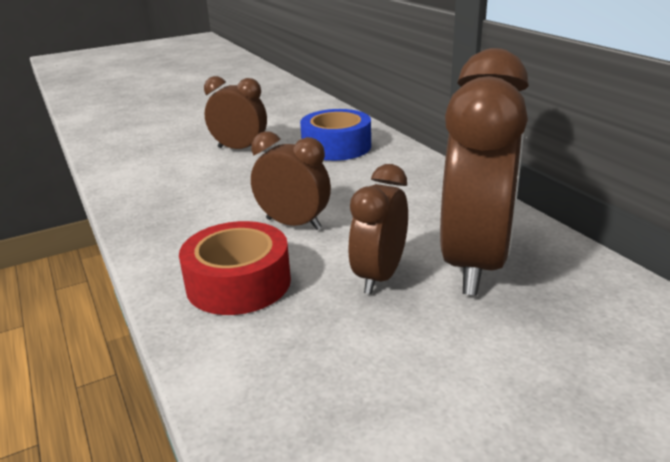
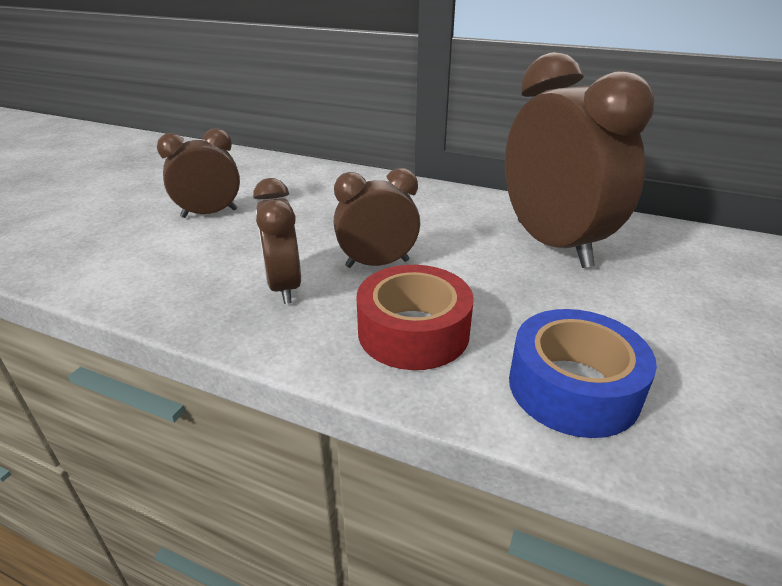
camera: 40 degrees left, 5 degrees up
(336, 147) = (307, 187): blue tape -> blue tape (573, 387)
(379, 276) = (510, 279): brown clock -> brown clock (284, 287)

